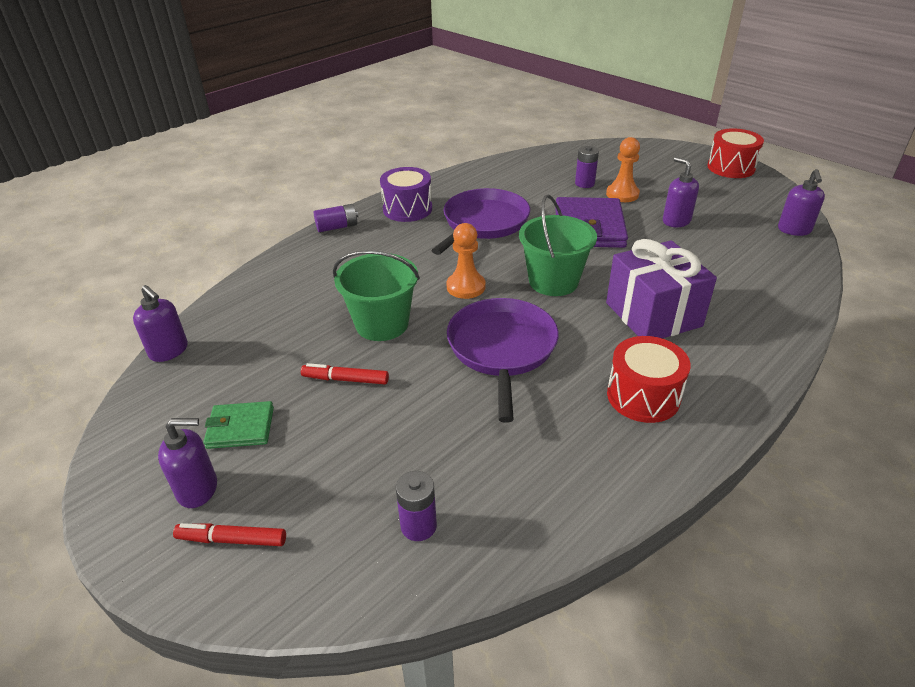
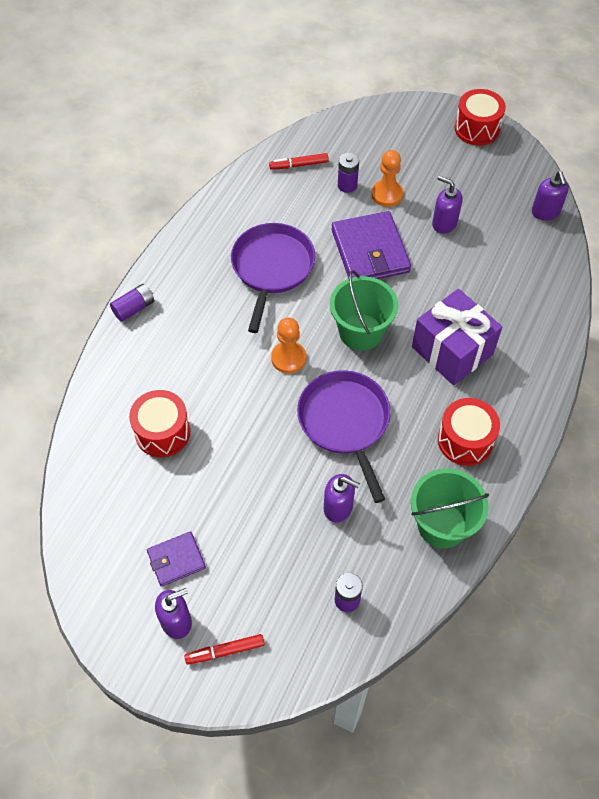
camera: 20 degrees left, 20 degrees up
(169, 351) = (68, 503): purple soap dispenser -> purple soap dispenser (338, 507)
(240, 428) = (176, 560): green wallet -> purple wallet
(302, 317) = (162, 432): none -> red drum
(346, 379) = (235, 489): red marker -> red marker (299, 165)
(382, 324) = (235, 422): green bucket -> green bucket (442, 525)
(407, 209) = (190, 265): purple drum -> none

